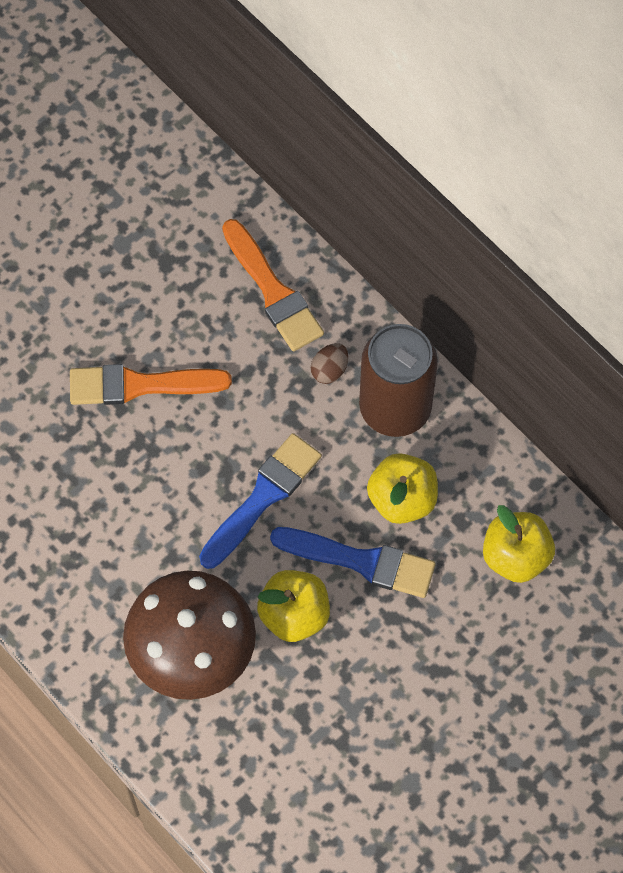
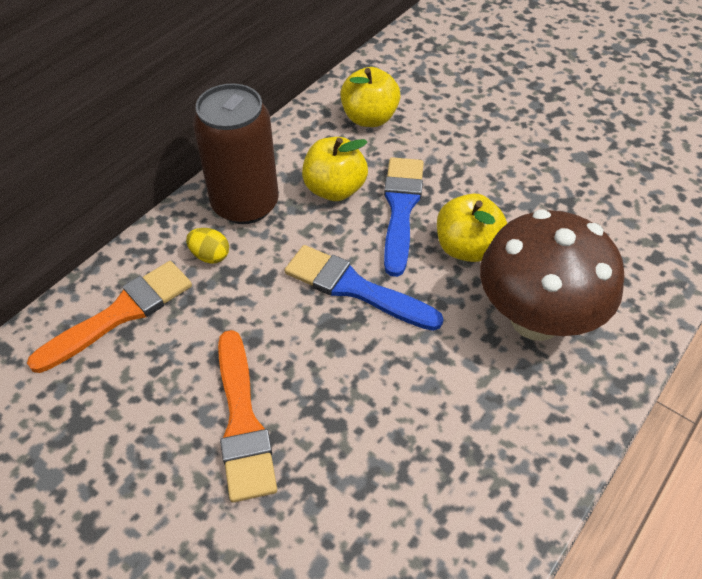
camera: 100 degrees left, 15 degrees down
(329, 370) = (210, 256): brown egg -> yellow egg

